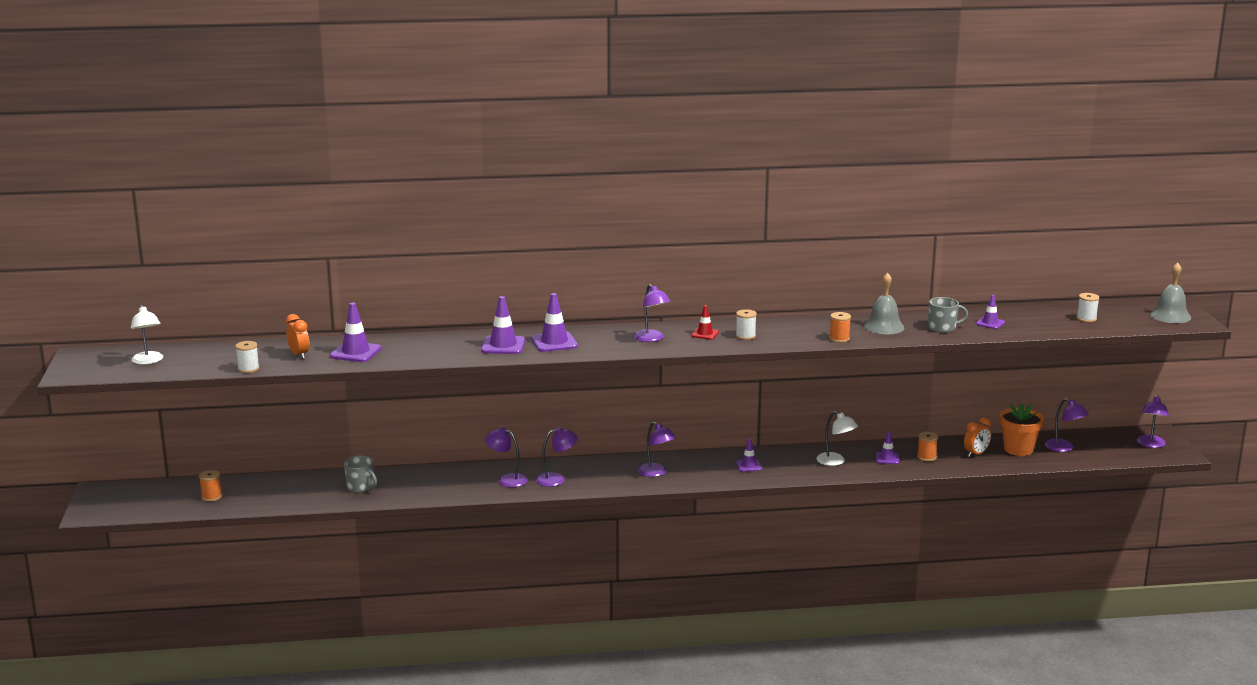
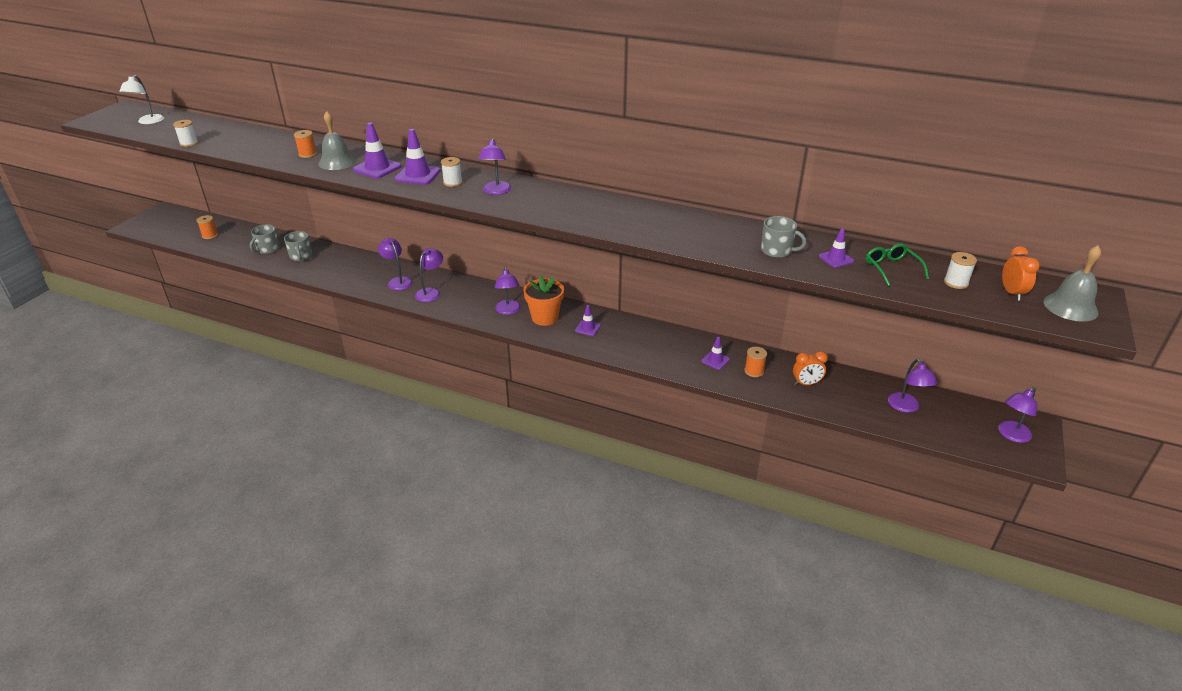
camera: 30 degrees right, 15 degrees up
(299, 355) = (237, 140): orange clock -> orange clock (1012, 293)
(309, 491) = (267, 249): none -> grey mug
(355, 352) = (273, 148): purple traffic cone -> none
(556, 479) = (431, 292): purple lamp -> purple lamp turned 75 degrees counterclockwise
(705, 334) = (546, 198): red traffic cone -> none
(745, 336) = (577, 210): white spool -> white spool (453, 182)
(835, 461) = (665, 348): white lamp -> none
(839, 339) = (657, 235): orange spool -> orange spool (307, 154)
(884, 326) = (719, 233): grey bell -> grey bell (337, 162)
(1018, 449) = (855, 392): orange flower pot -> orange flower pot (545, 318)
(1035, 320) = (892, 269): none -> green glasses

